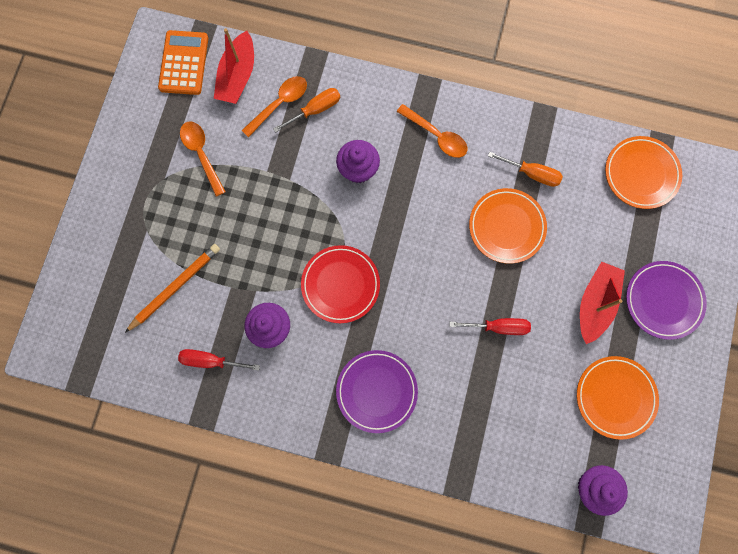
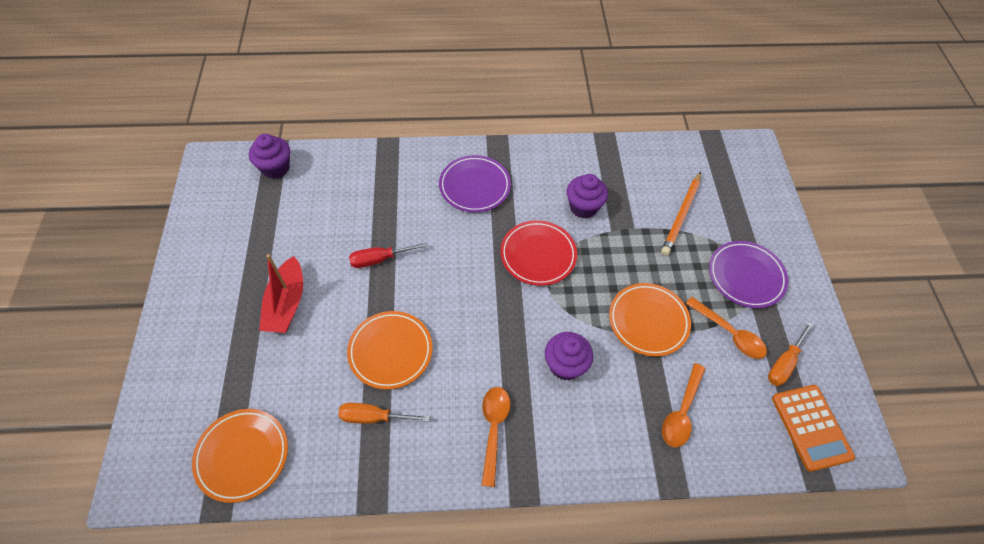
camera: 160 degrees right, 20 degrees down
(211, 361) = (620, 173): red screwdriver -> none
(238, 76) = (744, 430): red boat -> none
(315, 110) = (640, 417): orange screwdriver -> orange screwdriver (784, 363)
(436, 136) = (493, 429): orange spoon -> orange spoon turned 75 degrees clockwise
(615, 397) = (260, 233): orange plate -> orange plate (648, 321)
(663, 300) = (214, 325): purple plate -> purple plate (746, 276)

